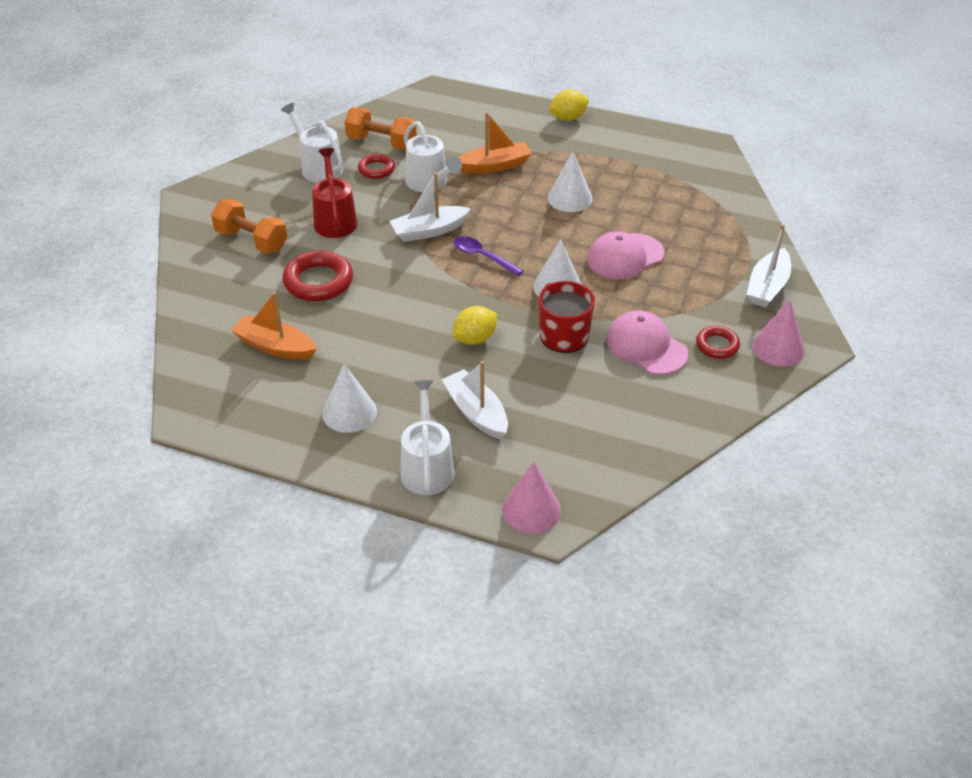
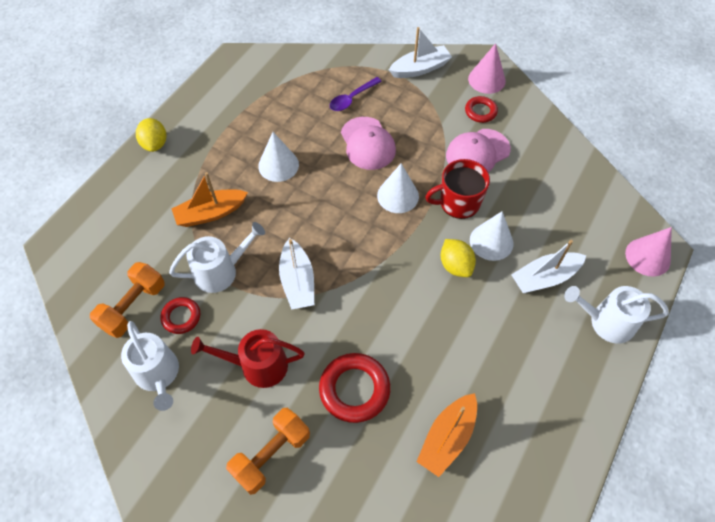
camera: 80 degrees left, 15 degrees up
(318, 168) = (158, 374): white watering can -> white watering can turned 90 degrees counterclockwise
(349, 412) = (541, 376): white cone -> white cone (491, 241)
(482, 257) = (346, 243): purple spoon -> purple spoon (352, 98)
(494, 166) = (211, 213): orange boat -> orange boat turned 105 degrees counterclockwise
(767, 287) = (420, 69): white boat -> white boat turned 60 degrees counterclockwise

